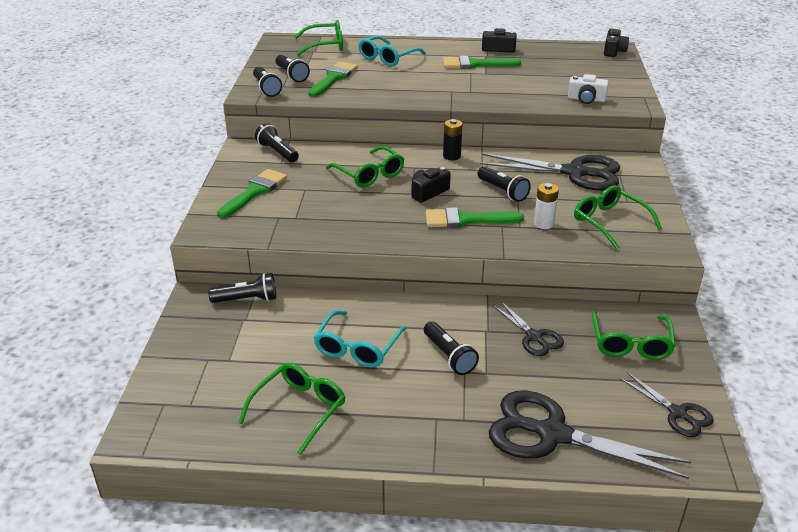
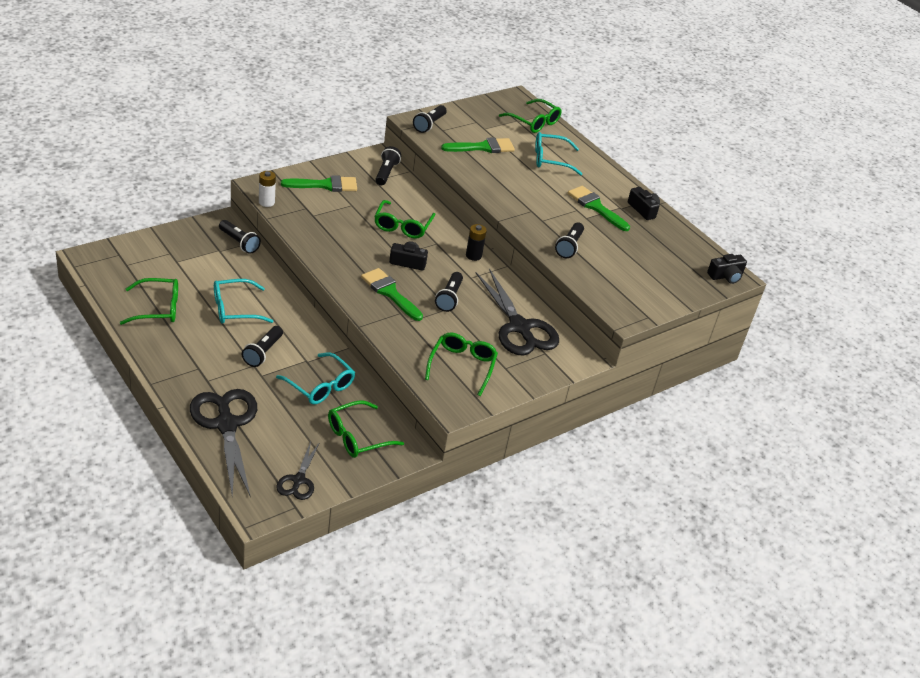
camera: 45 degrees right, 5 degrees up
(291, 75) = (464, 127): black flashlight -> black flashlight (569, 246)
(534, 337) = (320, 386): black scissors -> turquoise glasses
(543, 223) = (424, 332): white battery -> white battery (266, 202)
(586, 99) = (602, 285): white camera -> none

